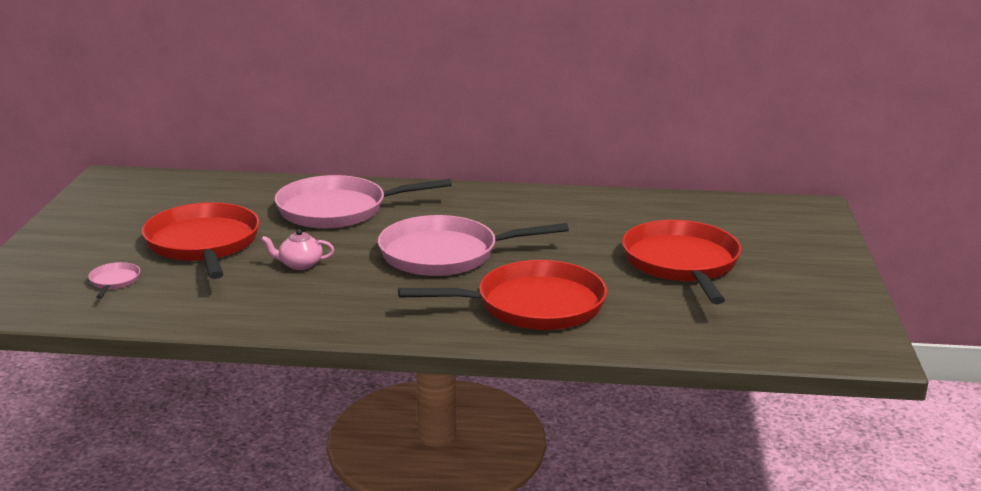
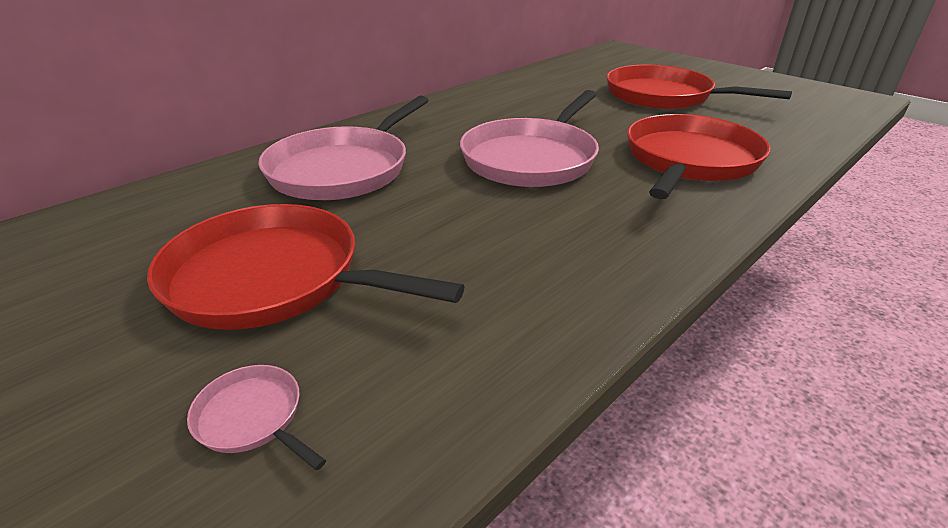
camera: 50 degrees left, 10 degrees up
(299, 265) = (444, 234): pink teapot -> none

